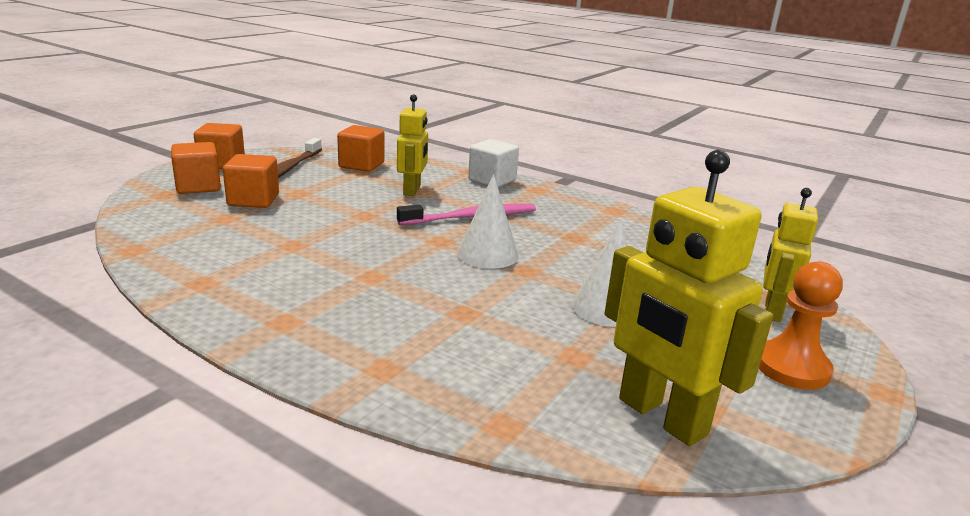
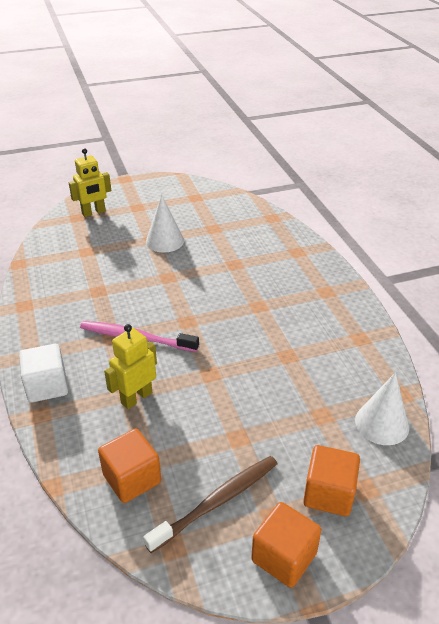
camera: 140 degrees left, 15 degrees up
(253, 200) = (286, 438): orange cube -> none
(488, 254) = (173, 297): white cone -> white cone (382, 423)
(661, 417) = (215, 200): yellow robot -> none
(791, 367) = (139, 195): orange pawn -> none

